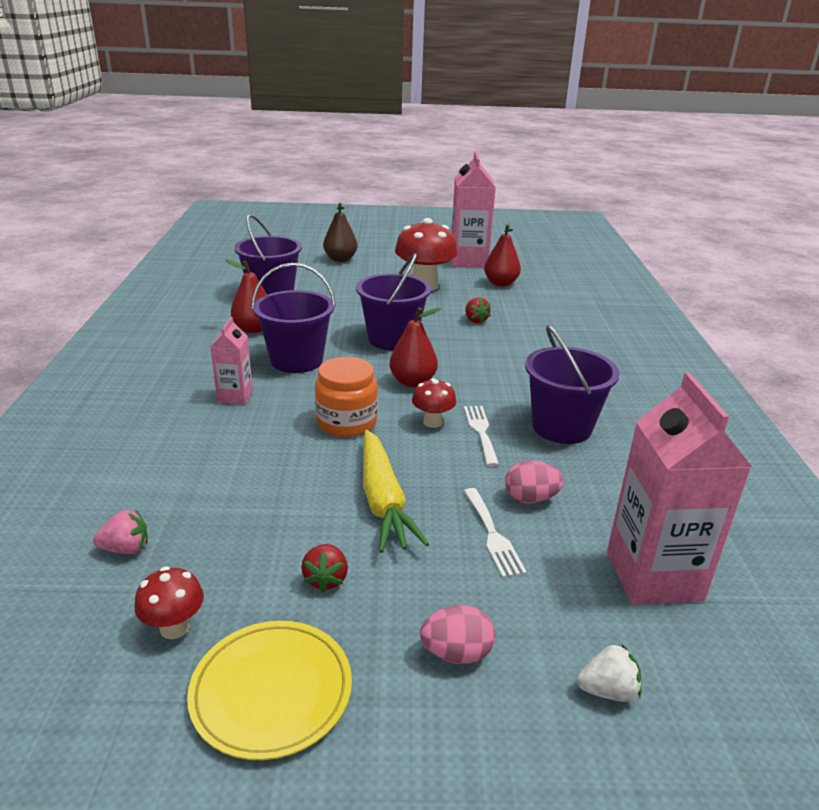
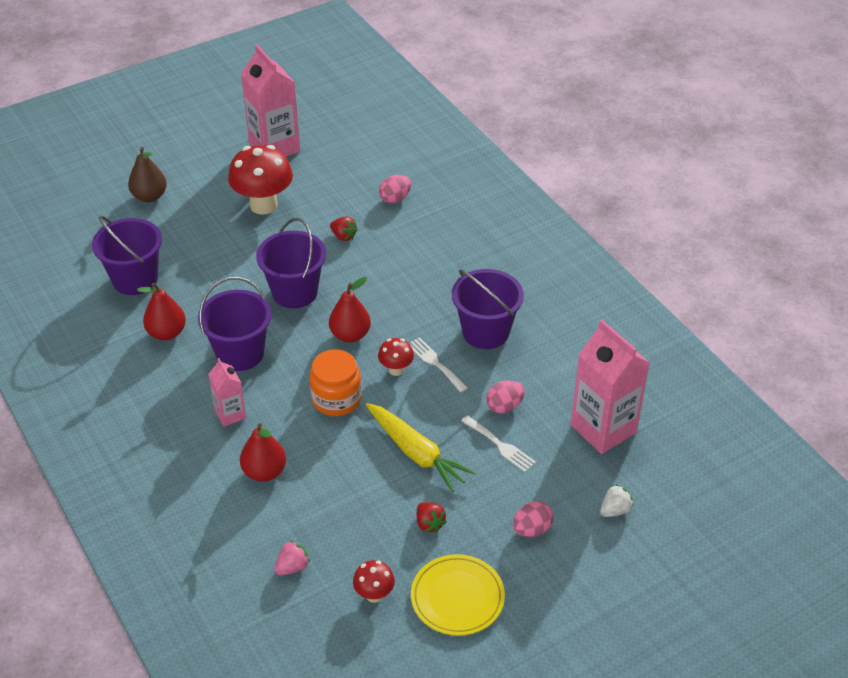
camera: 30 degrees left, 15 degrees up
(500, 283) = (328, 172): red pear -> red pear (264, 472)
(547, 312) = (395, 199): none -> pink egg

